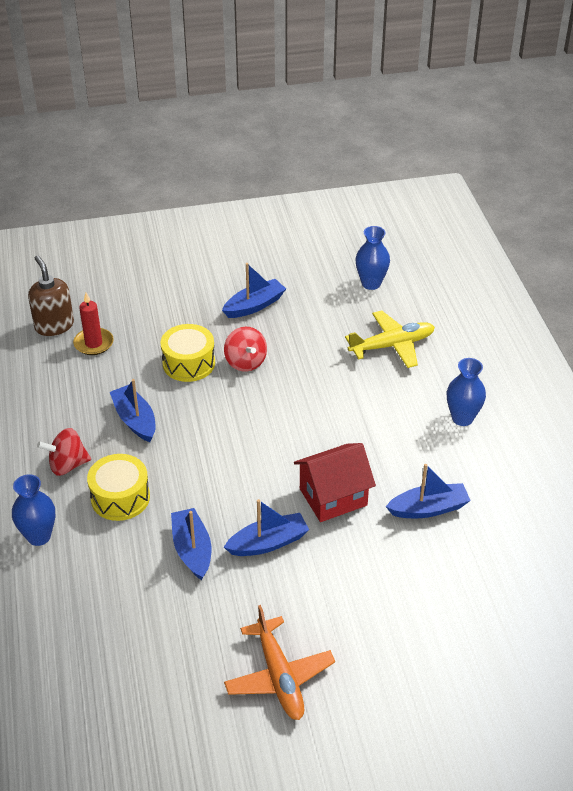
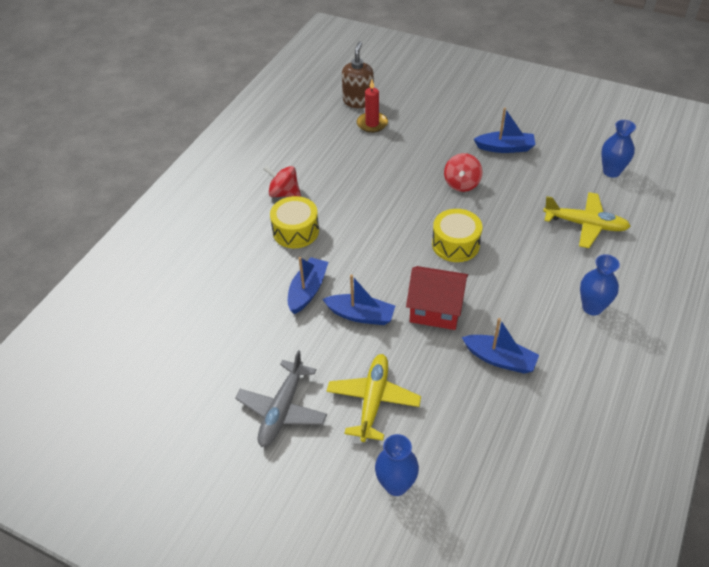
camera: 40 degrees right, 5 degrees up
(39, 536) = (226, 228): blue vase -> blue vase (396, 485)
(135, 420) = (351, 186): blue boat -> none
(188, 363) = (421, 166): yellow drum -> yellow drum (455, 244)
(279, 676) = (282, 410): orange plane -> grey plane
(355, 613) = (373, 400): none -> yellow plane

